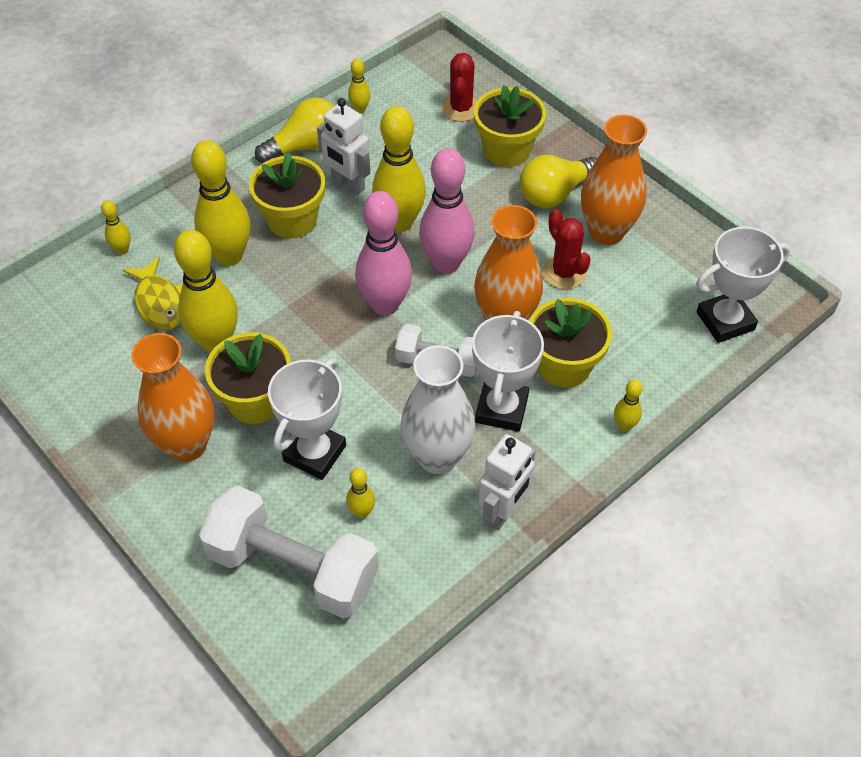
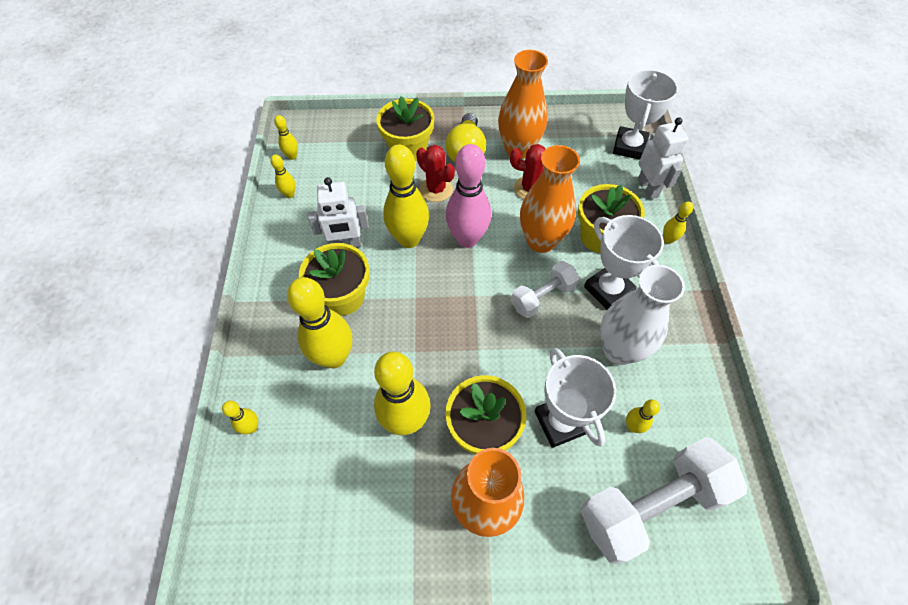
camera: 50 degrees left, 5 degrees up
(159, 302) = (331, 435): yellow fish -> none
(305, 146) = (286, 245): yellow light bulb -> none
(385, 305) = (470, 294): pink bowling pin -> none
(403, 80) = (292, 156): none -> yellow bowling pin
(461, 108) = (350, 146): red cactus -> red cactus (436, 189)
(503, 512) = (689, 343): white robot -> white robot (648, 188)

